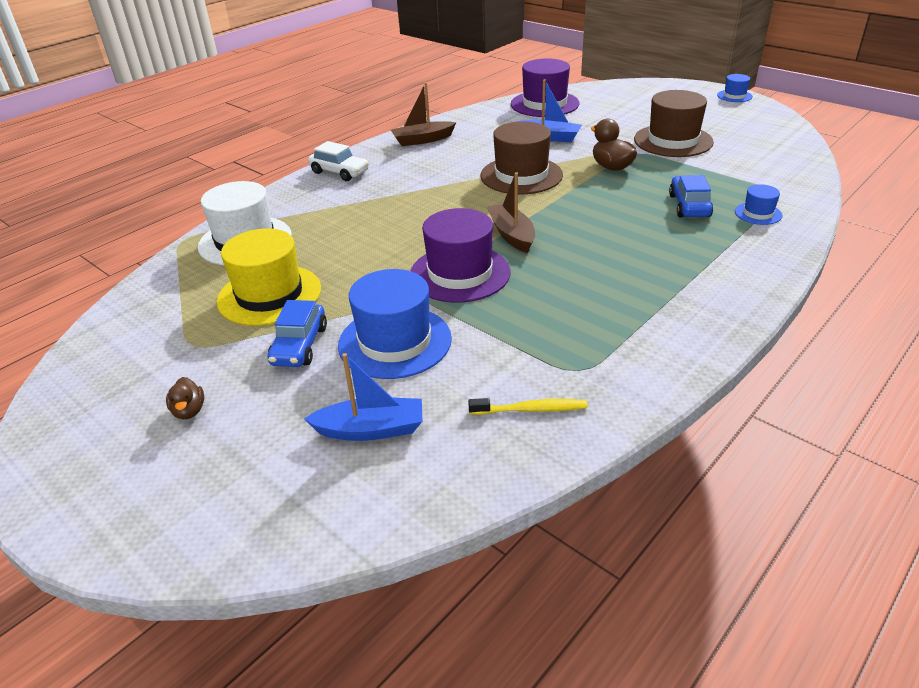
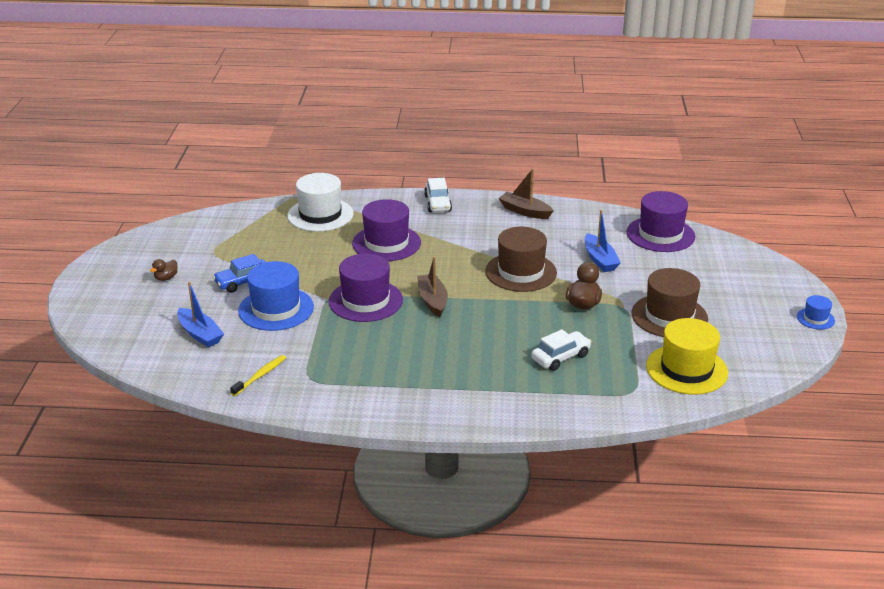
camera: 50 degrees right, 5 degrees down
(269, 295) = (277, 250): yellow hat -> yellow hat (686, 369)
(366, 222) = (386, 243): none -> purple hat
(512, 235) = (432, 301): brown boat -> brown boat turned 45 degrees counterclockwise
(531, 409) = (260, 375): yellow toothbrush -> yellow toothbrush turned 105 degrees counterclockwise
(689, 206) = (560, 357): blue car -> white car
(758, 213) = (585, 391): blue hat -> none

